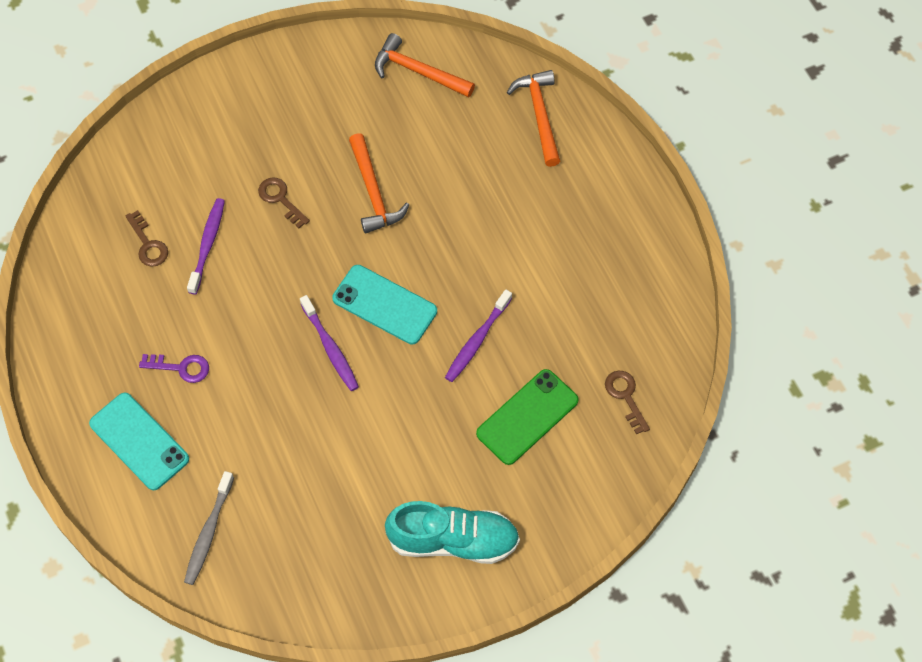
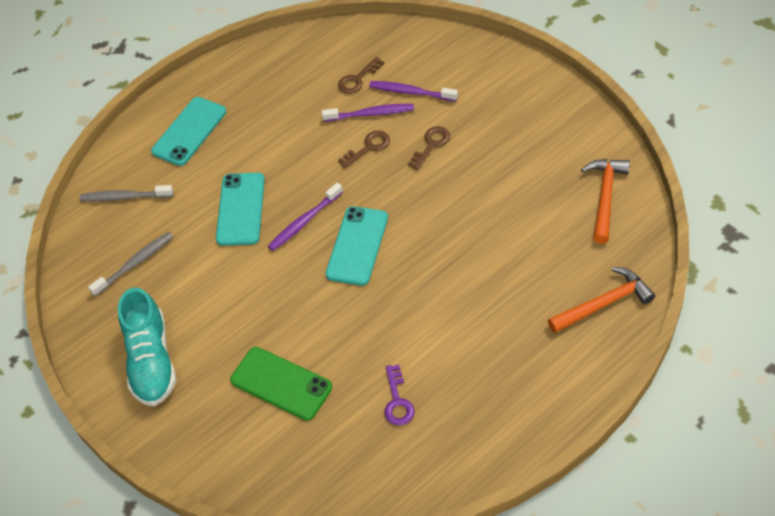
camera: 80 degrees right, 10 degrees down
(181, 367) = (257, 134): purple key -> purple key (397, 401)
(284, 409) = (240, 209): none -> turquoise phone
(314, 537) = (135, 263): none -> grey toothbrush
(373, 192) = (464, 204): orange hammer -> none
(477, 340) = (345, 323): purple toothbrush -> purple toothbrush (411, 92)
(625, 397) = (324, 459): brown key -> brown key (368, 147)

